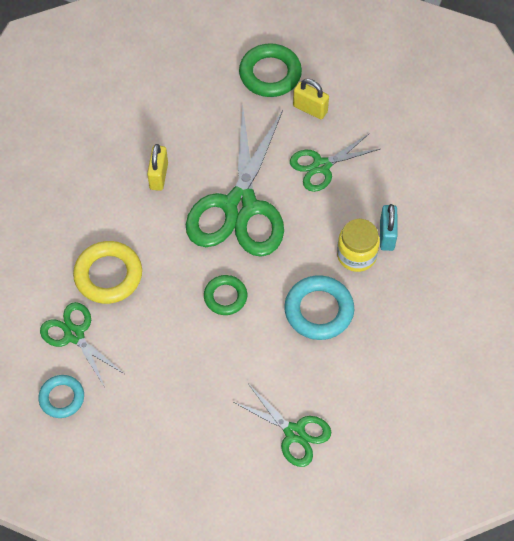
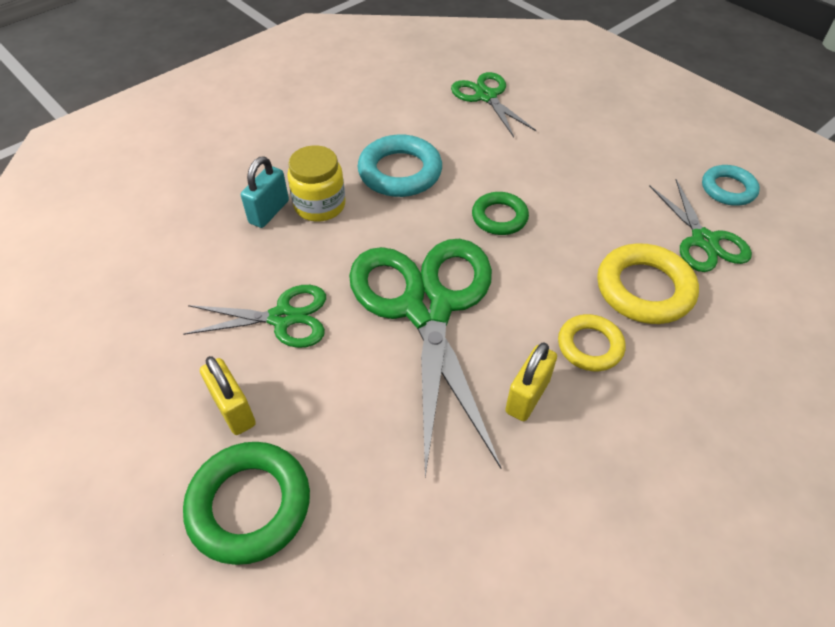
camera: 155 degrees left, 10 degrees down
(132, 220) = (590, 346): none -> yellow ring
(240, 206) = (427, 308): green scissors -> green scissors turned 45 degrees counterclockwise

